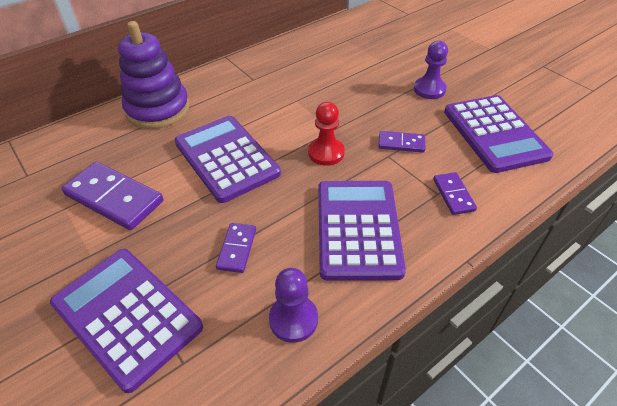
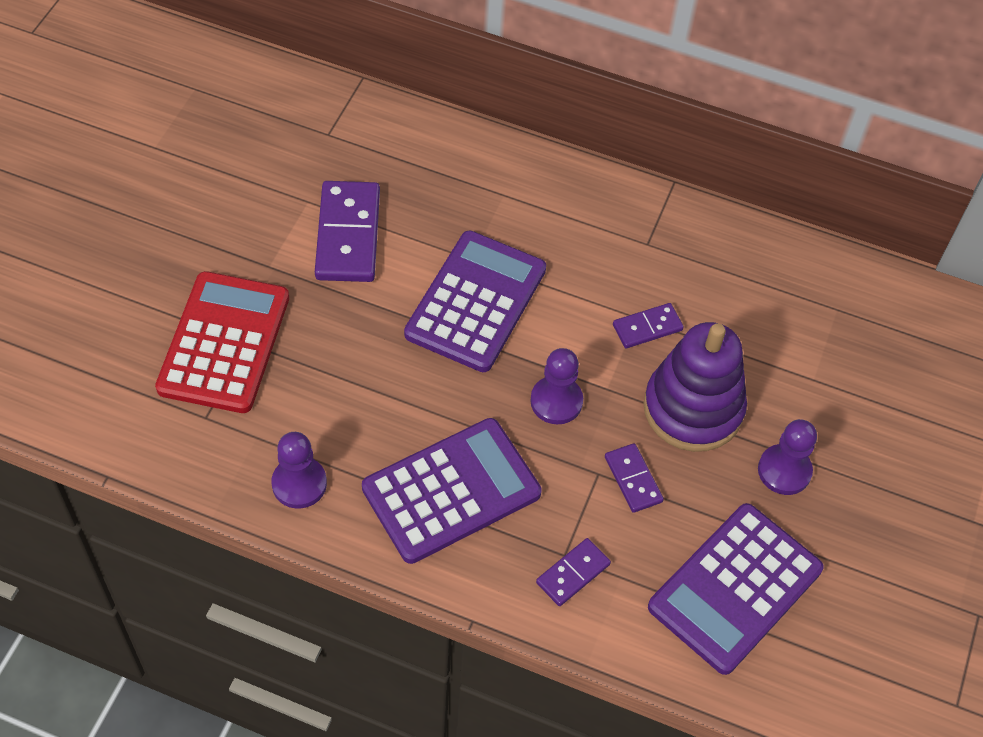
camera: 55 degrees right, 10 degrees up
(127, 315) = (224, 343): purple calculator -> red calculator
(158, 109) = (511, 179): purple stacking toy -> purple stacking toy (693, 408)
(237, 249) = (352, 388): purple domino -> purple domino (647, 328)
(326, 153) = (556, 401): red pawn -> purple pawn

